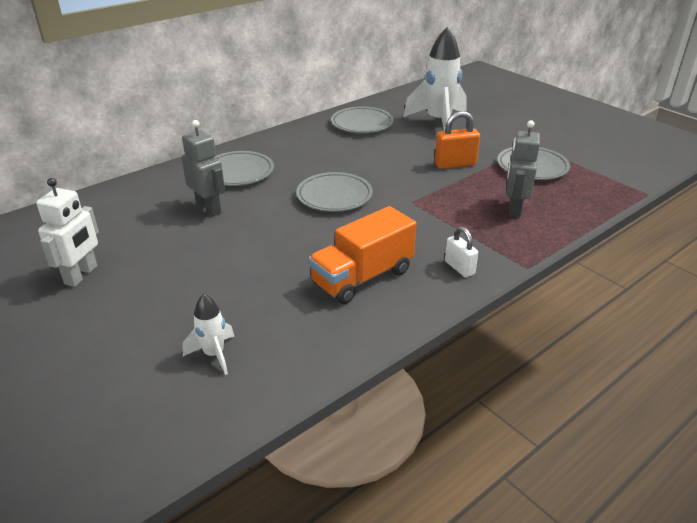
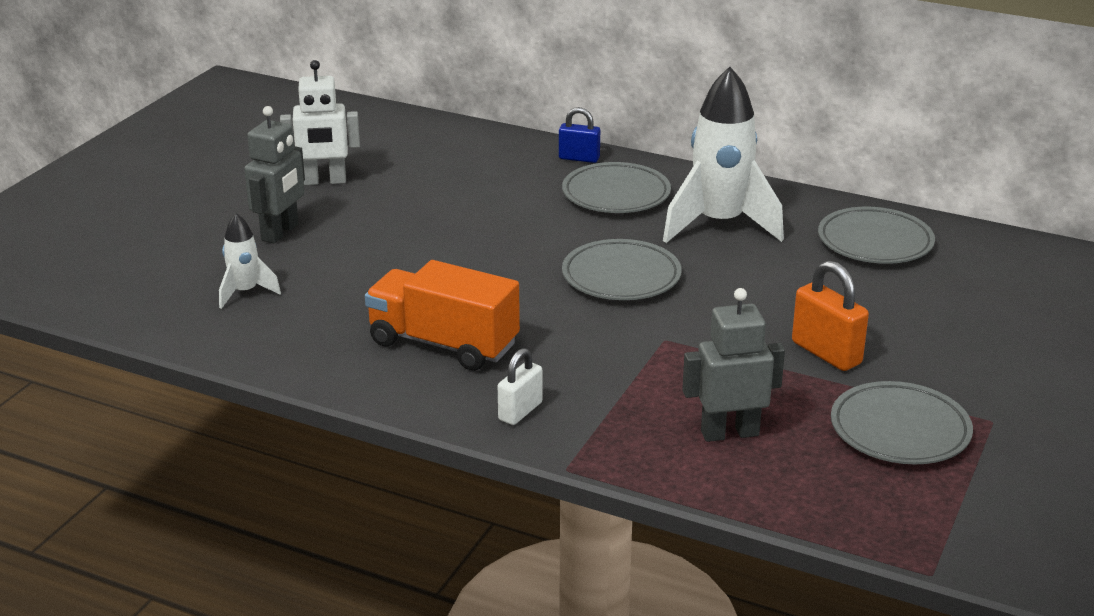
camera: 65 degrees right, 5 degrees down
(179, 172) = (579, 158): none -> blue padlock
(209, 208) = (511, 204): grey robot -> grey robot (280, 232)
(438, 122) = (971, 307): white rocket -> white rocket (719, 225)

